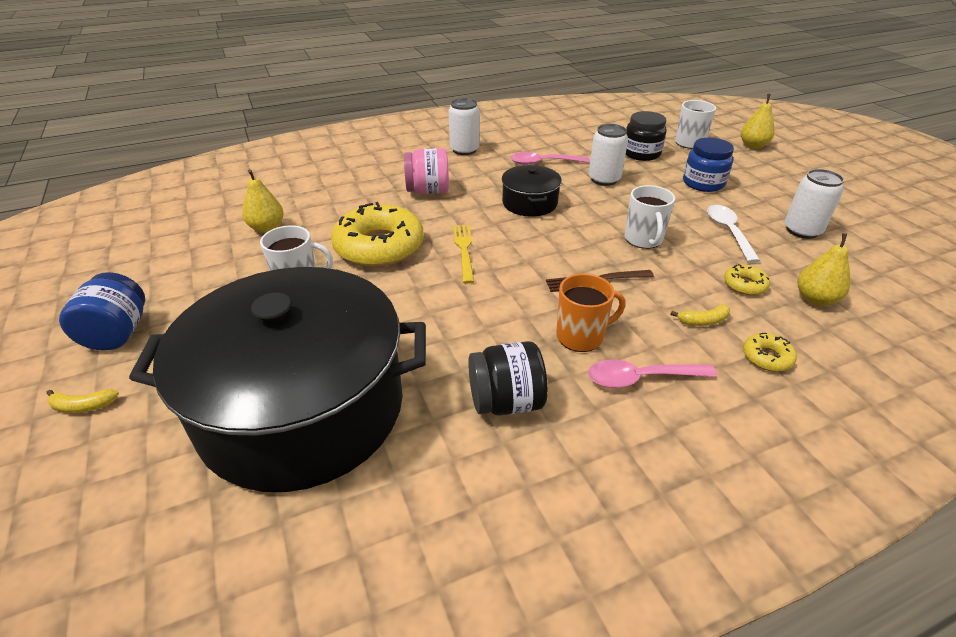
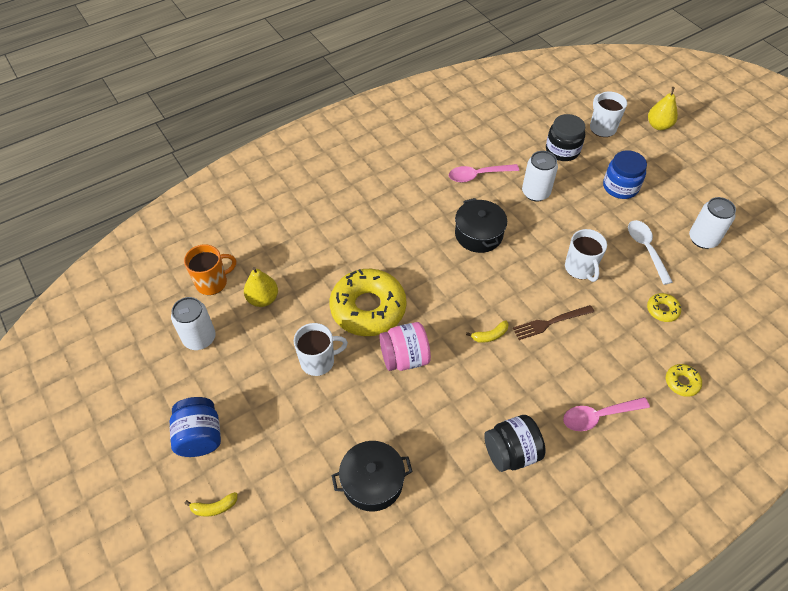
camera: 10 degrees left, 15 degrees up
(302, 408) = (372, 482): black pot -> black pot, size x0.43
(428, 191) = (386, 229): pink jar -> pink jar (405, 358)
(464, 150) = (401, 165): white can -> white can (199, 338)
(464, 250) = (439, 302): yellow fork -> none
(581, 336) = (550, 383): orange mug -> orange mug (212, 282)
(703, 321) = (635, 353): yellow banana -> yellow banana (490, 335)
(815, 299) = (714, 318): yellow pear -> none

